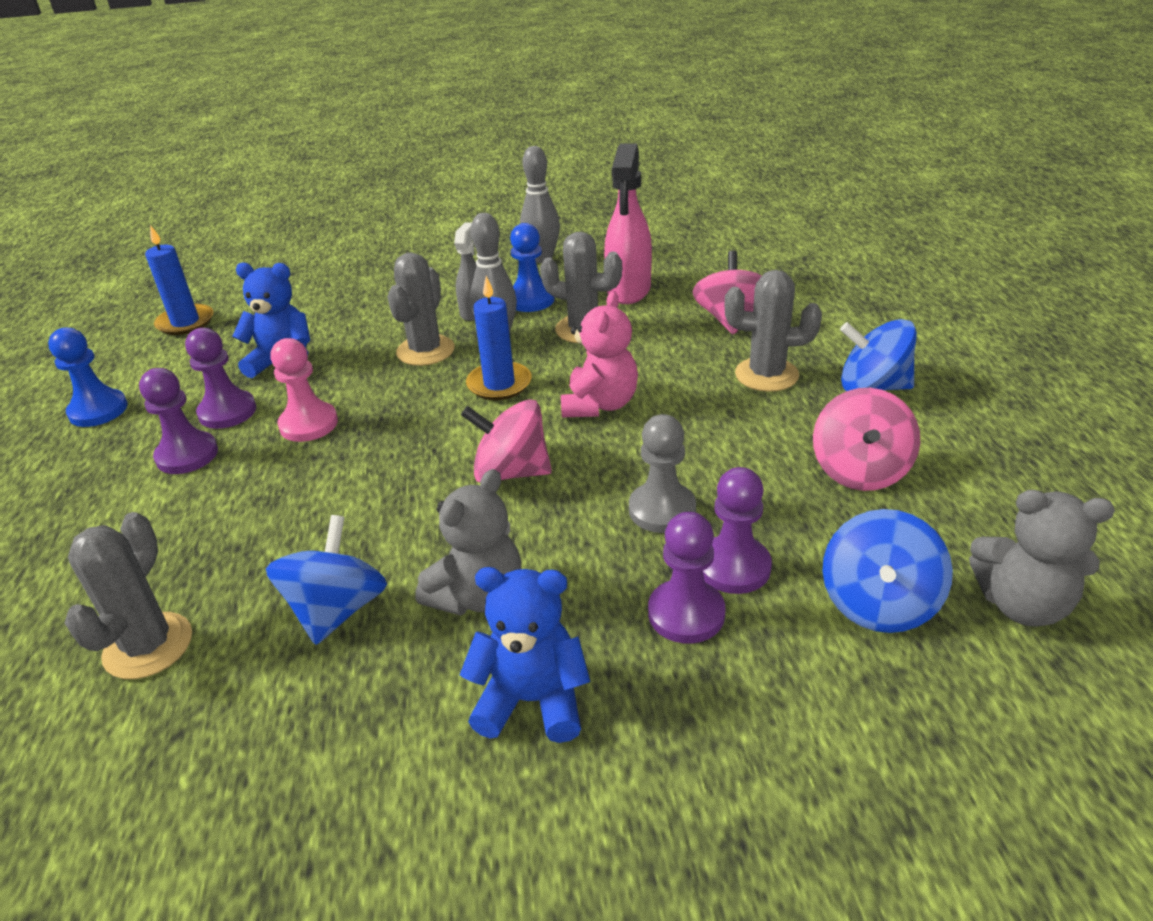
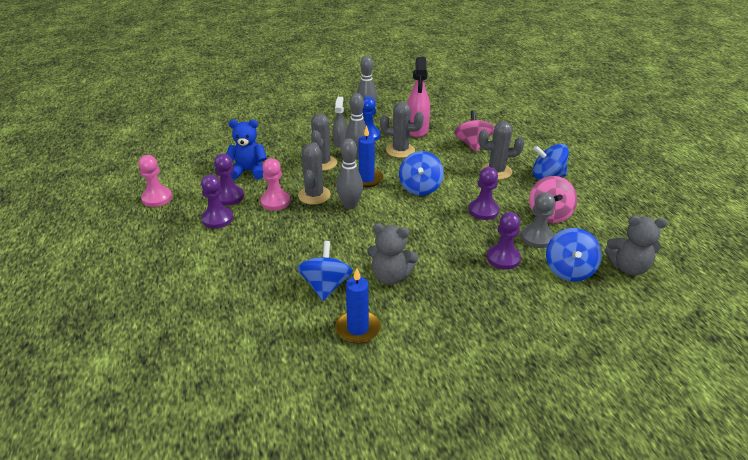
camera: 10 degrees left, 0 degrees up
(98, 410) = (157, 198): blue pawn -> pink pawn
(148, 646) = (240, 306): grey cactus -> grey cactus (314, 195)
(185, 322) = (183, 150): blue candle -> blue candle (358, 328)
(448, 437) = (350, 205): none -> grey bowling pin
(478, 596) = (390, 276): grey teddy bear -> grey teddy bear turned 75 degrees clockwise
(511, 472) = (387, 221): pink spinning top -> none
(532, 700) = (430, 317): blue teddy bear -> none
(600, 405) = (420, 188): pink teddy bear -> blue spinning top
(662, 510) = (464, 235): grey pawn -> grey pawn (537, 238)
(686, 613) = (487, 279): purple pawn -> purple pawn (483, 211)

